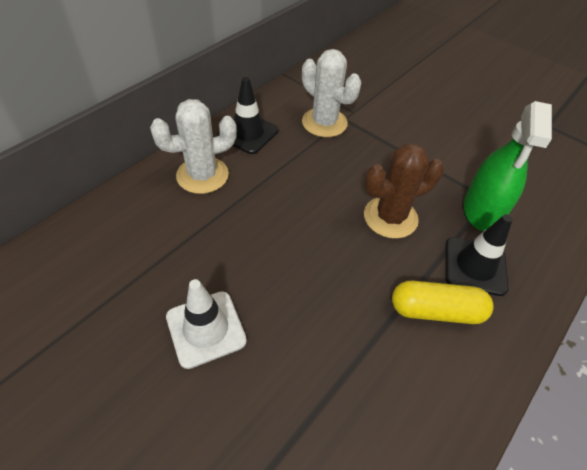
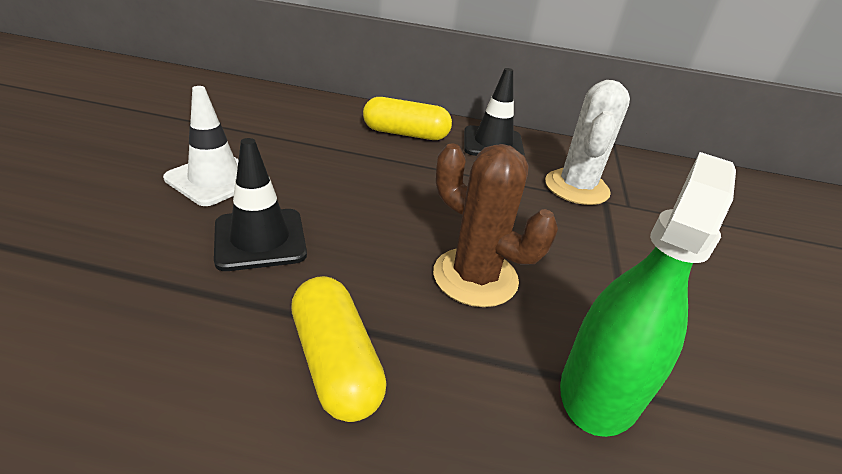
camera: 60 degrees right, 15 degrees down
(202, 175) = (405, 134): white cactus -> yellow capsule
(475, 266) = (461, 400): black traffic cone -> black traffic cone (260, 239)
(482, 210) = (601, 389): green spray bottle -> green spray bottle turned 135 degrees clockwise

